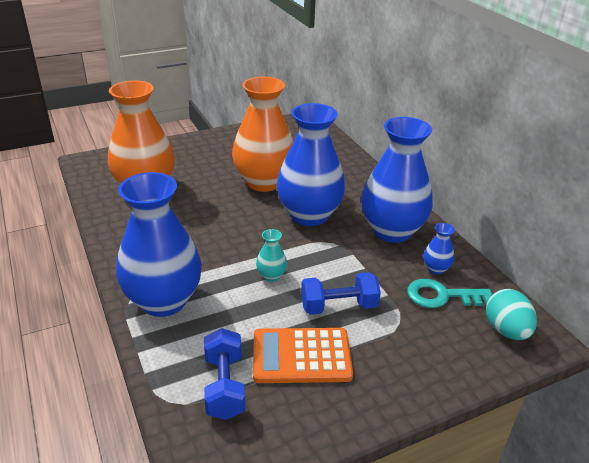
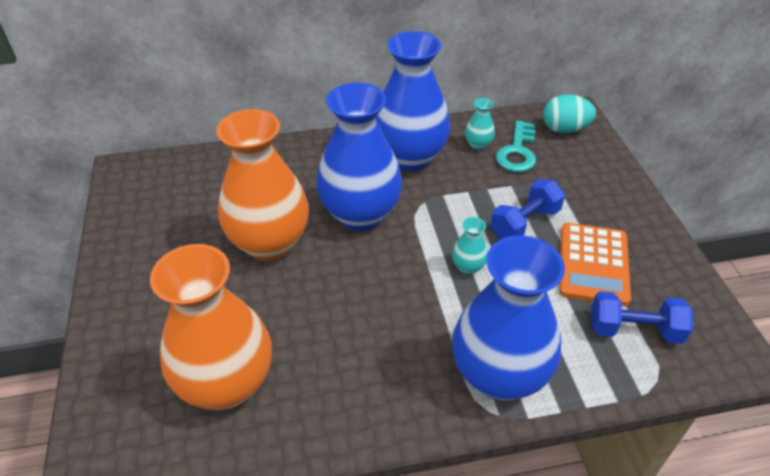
camera: 75 degrees left, 10 degrees up
(338, 306) = (524, 223): blue dumbbell -> blue dumbbell turned 45 degrees clockwise
(436, 269) = (478, 145): blue vase -> turquoise vase

